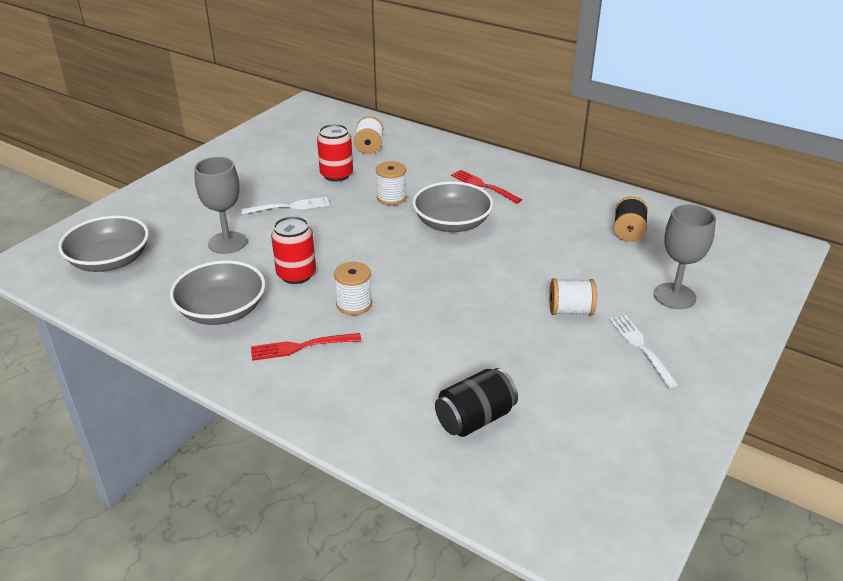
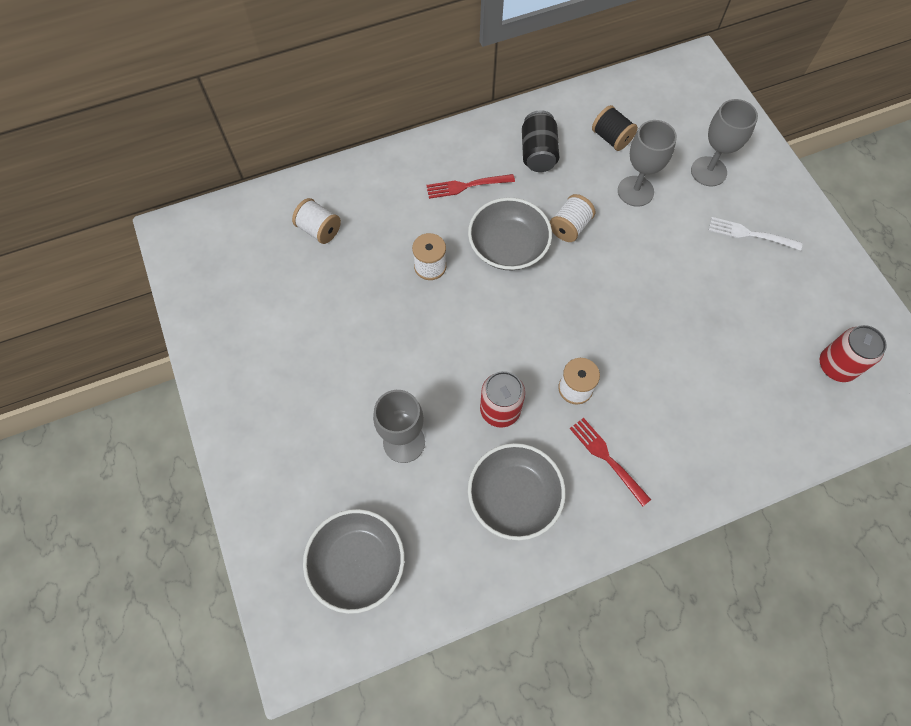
camera: 55 degrees left, 30 degrees up
(289, 206) = (379, 357): white fork -> none
(301, 347) = (607, 458): red fork -> red fork turned 120 degrees clockwise
(336, 175) = (351, 287): red can -> red can (836, 366)
(475, 419) = (762, 386): black can -> black can (538, 153)
(570, 311) = (683, 246): white spool -> white spool (570, 227)
(592, 264) = (635, 191): none -> grey goblet

